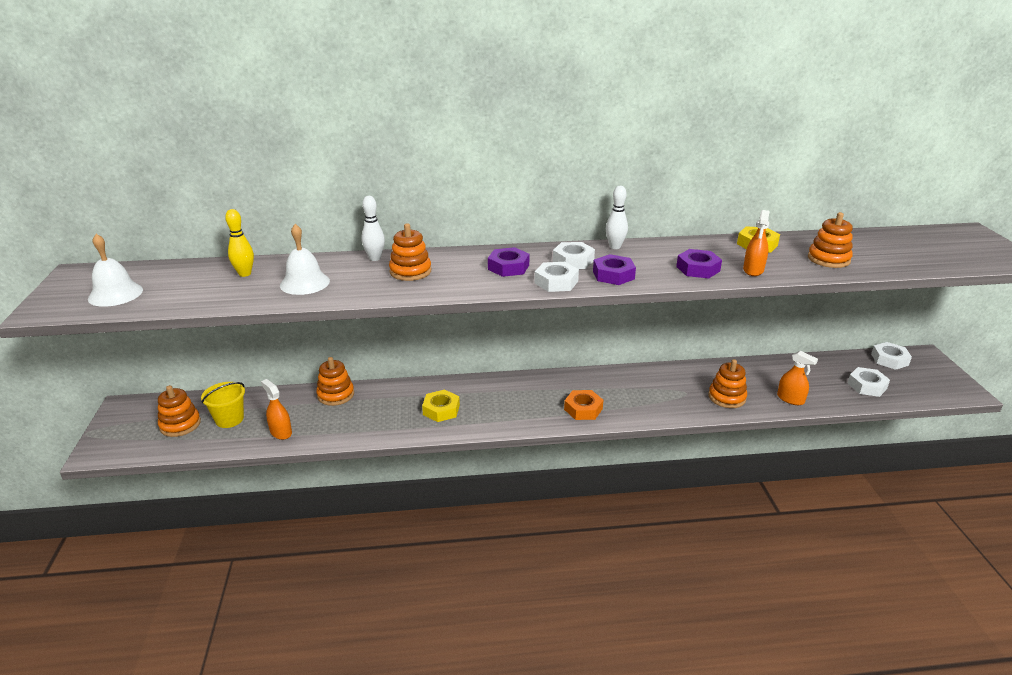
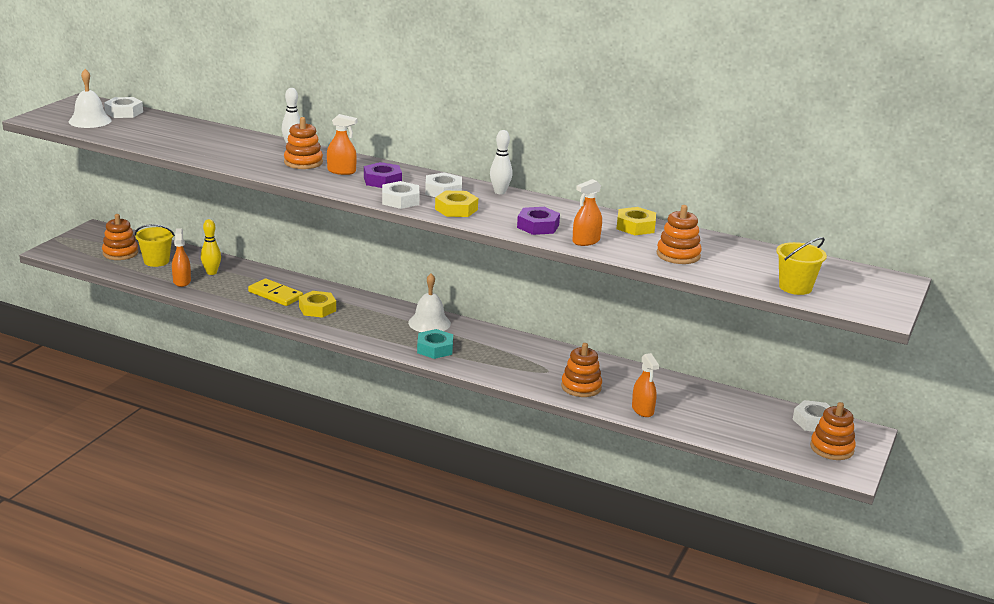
camera: 30 degrees right, 5 degrees down
(245, 274) = (187, 131): yellow bowling pin -> yellow bowling pin (211, 272)
(305, 283) = (217, 148): white bell -> white bell (429, 323)
(335, 395) = (250, 271): orange stacking toy -> orange stacking toy (831, 448)
(387, 410) = (275, 295): none -> yellow domino
(459, 269) = (341, 171): none -> orange spray bottle
(583, 409) = (435, 349): orange nut -> turquoise nut
(613, 275) = (456, 209): purple nut -> yellow nut
(867, 386) = (744, 429): white nut -> white nut (124, 112)
(940, 259) = (795, 287): none -> yellow bucket

